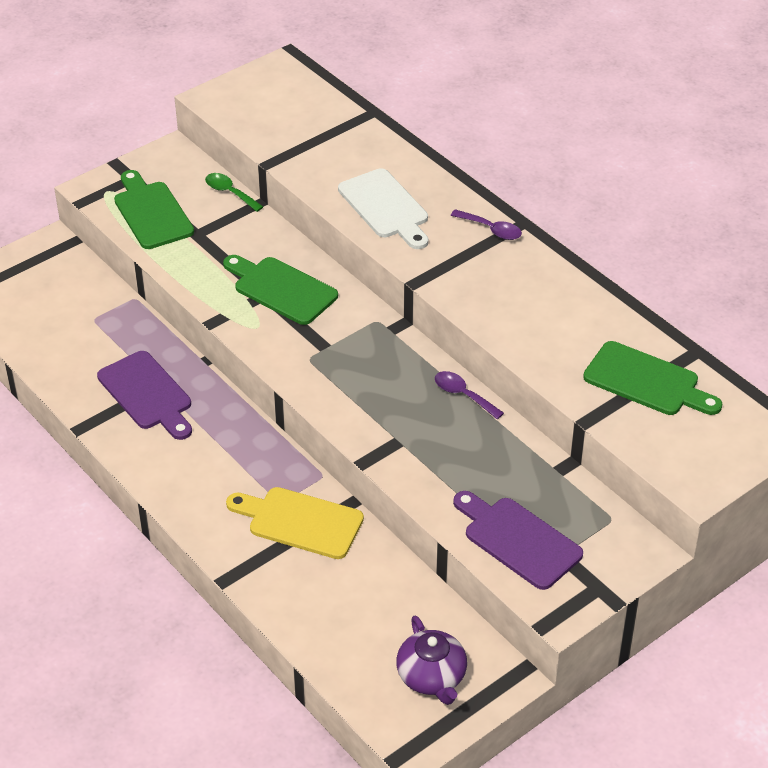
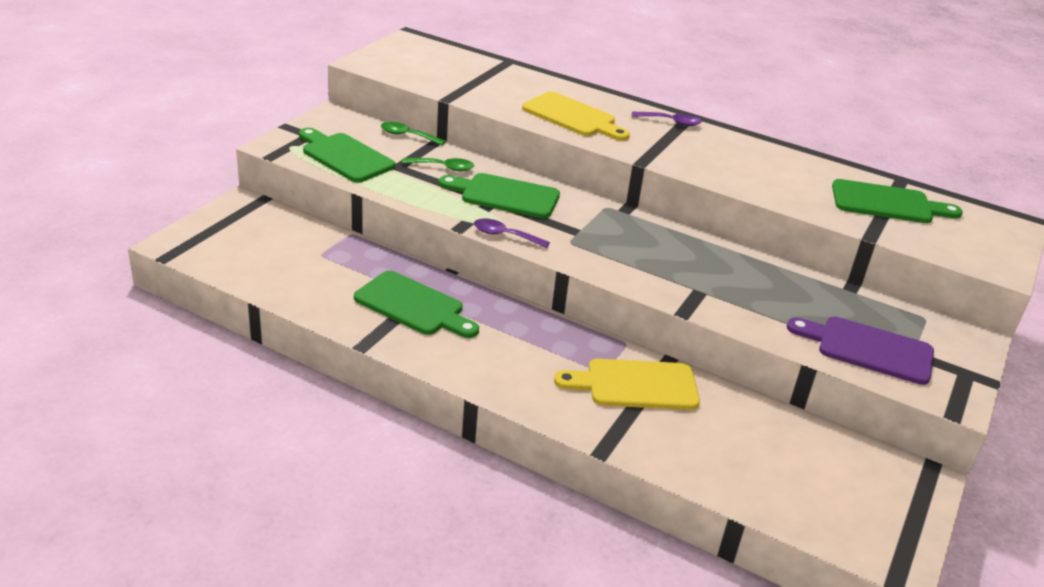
camera: 25 degrees left, 10 degrees down
(147, 394) = (414, 306): purple cutting board -> green cutting board
(241, 242) = (443, 167): none -> green spoon
(386, 207) = (573, 117): white cutting board -> yellow cutting board
(432, 677) = (862, 494): purple teapot -> none
(463, 395) = (723, 248): purple spoon -> purple spoon (504, 235)

